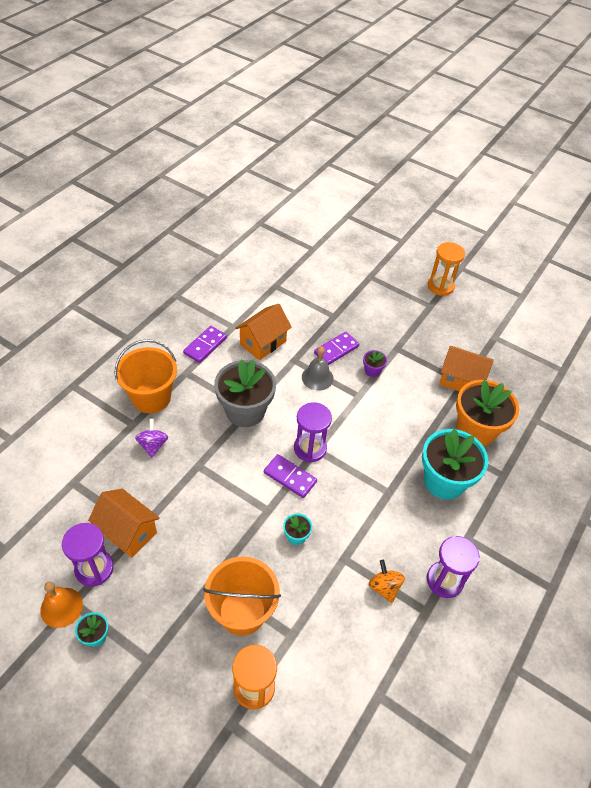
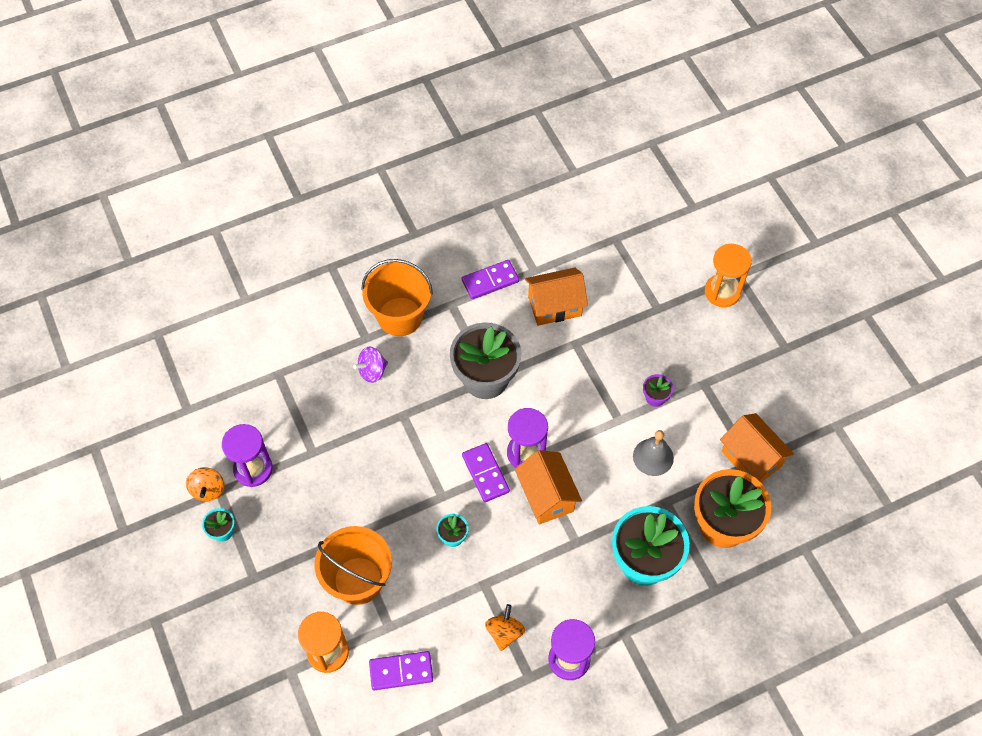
camera: 35 degrees right, 10 degrees up
(61, 607) = (208, 490): orange bell -> orange spinning top
(128, 531) = (301, 449): orange house -> orange house (546, 496)
(153, 445) = (372, 371): purple spinning top -> purple spinning top turned 150 degrees counterclockwise
(317, 377) = (587, 376): grey bell -> grey bell (653, 457)
(336, 350) = (631, 353): purple domino -> purple domino (401, 671)
(440, 286) = (819, 327): orange hourglass -> orange hourglass (722, 292)

